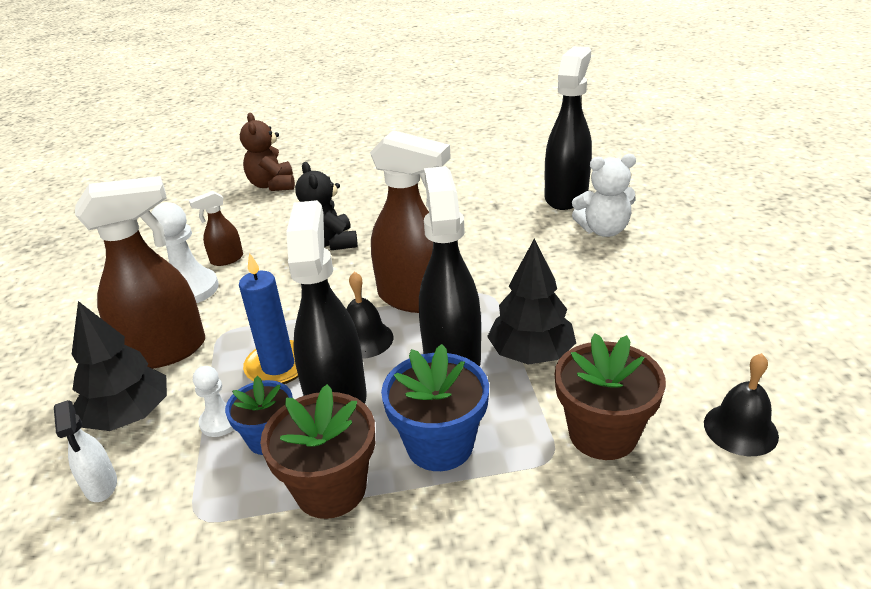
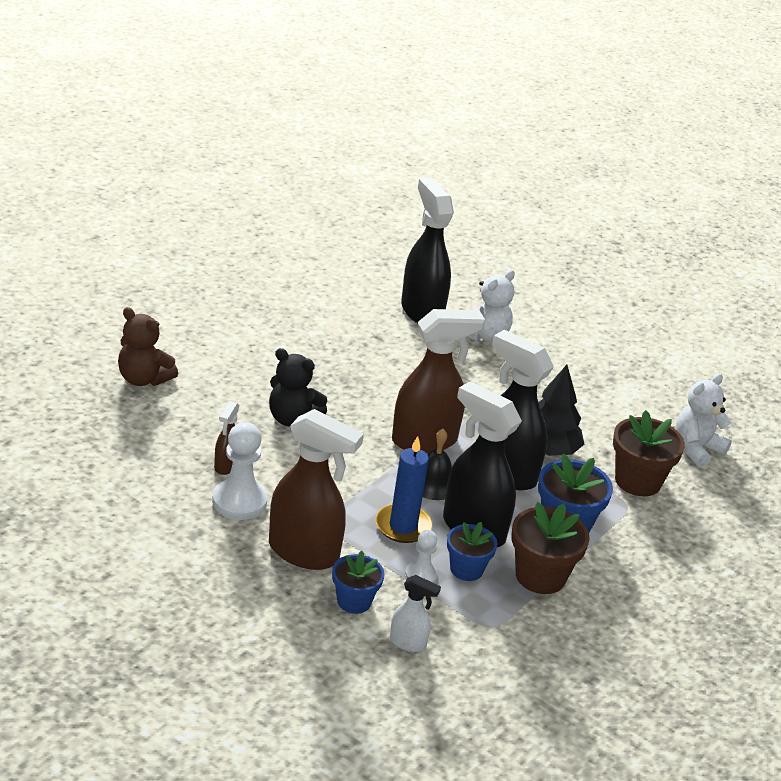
camera: 50 degrees left, 0 degrees up
(129, 415) = (354, 601): black tree -> blue flower pot
(166, 351) = (304, 552): brown spray bottle -> brown spray bottle turned 90 degrees clockwise
(740, 429) = (696, 448): black bell -> white teddy bear

